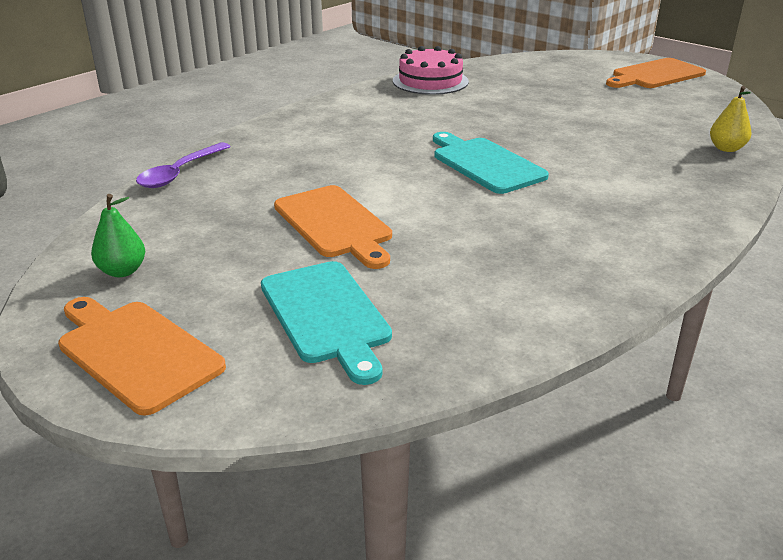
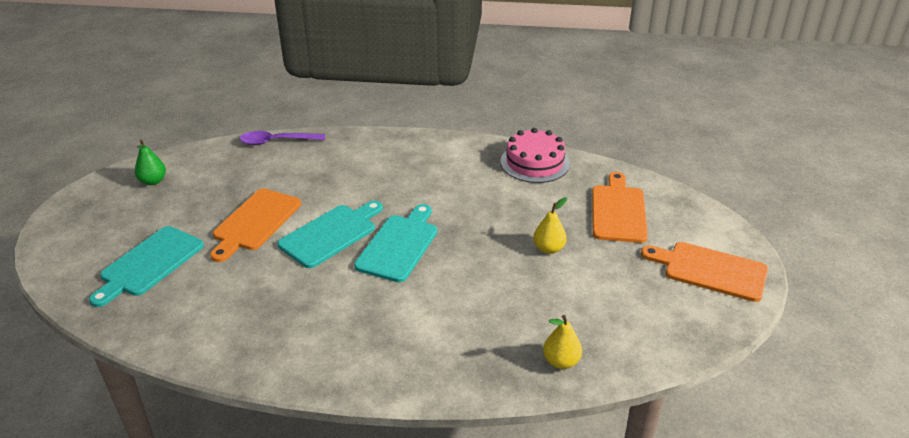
camera: 55 degrees right, 5 degrees up
(136, 352) = (83, 223): orange cutting board -> orange cutting board (618, 211)
(420, 190) = (331, 234): none -> turquoise cutting board
(567, 111) = (549, 248): none -> yellow pear

